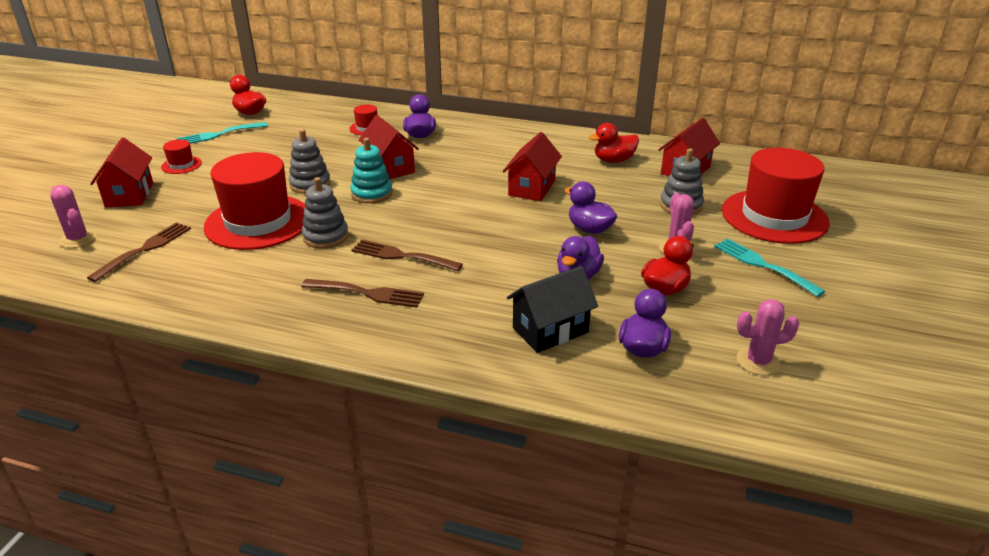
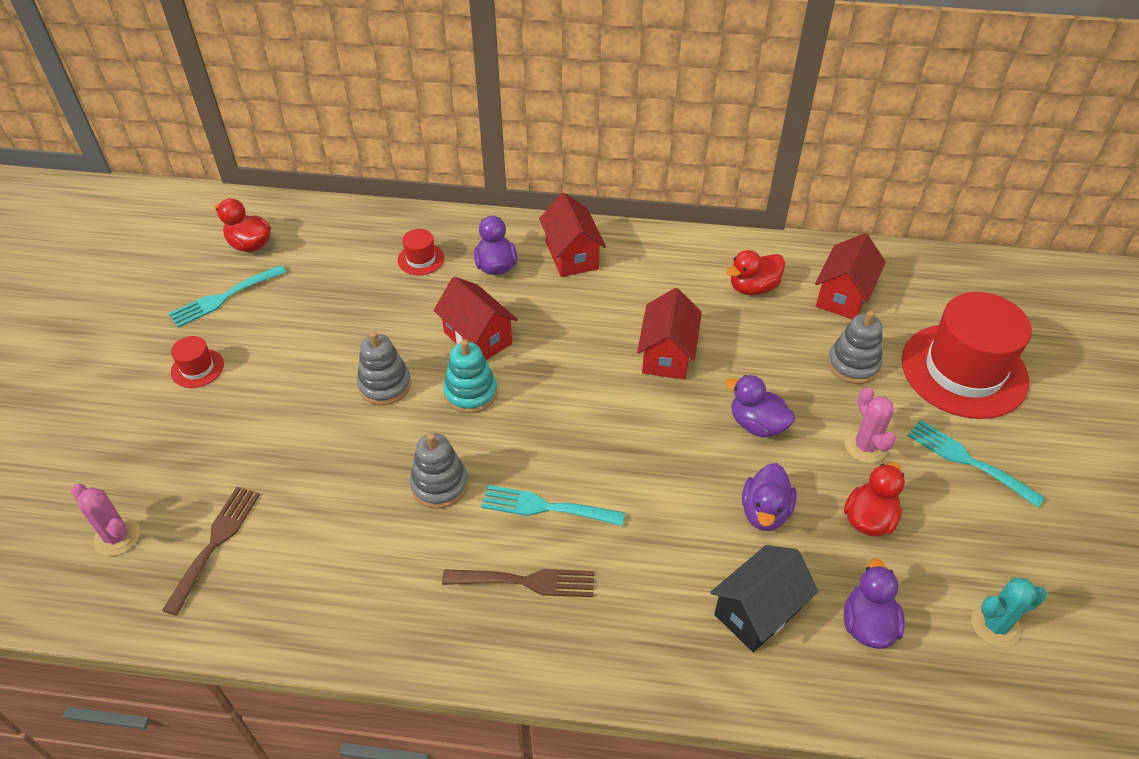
camera: 10 degrees left, 15 degrees up
(129, 195) = (150, 438): red house -> red house (572, 255)
(258, 222) = (343, 469): red hat -> none
(401, 256) = (545, 507): brown fork -> turquoise fork
(758, 361) = (995, 625): pink cactus -> turquoise cactus

